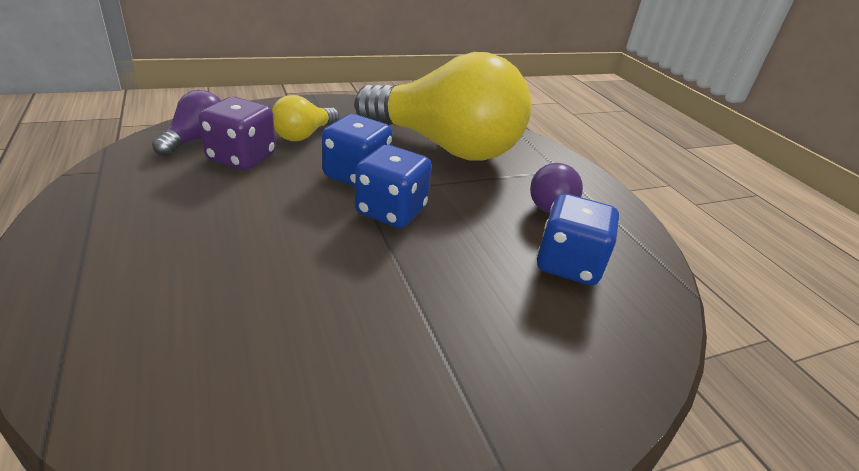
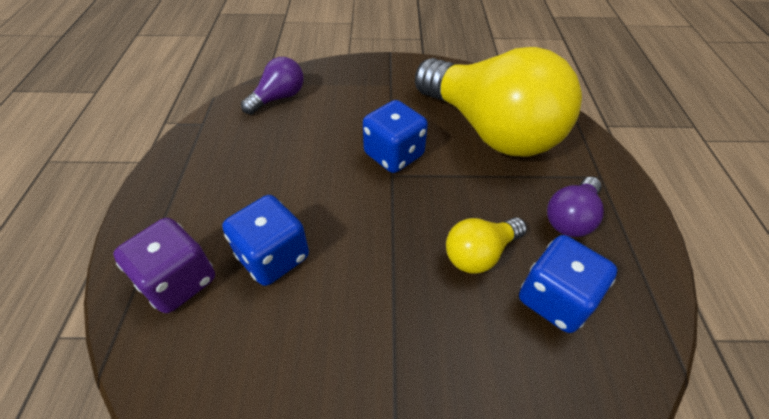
camera: 25 degrees right, 15 degrees up
(241, 158) = (306, 122): purple dice -> purple dice (179, 281)
(304, 135) = (365, 101): yellow light bulb -> yellow light bulb (480, 253)
(391, 211) = (408, 202): blue dice -> blue dice (273, 257)

